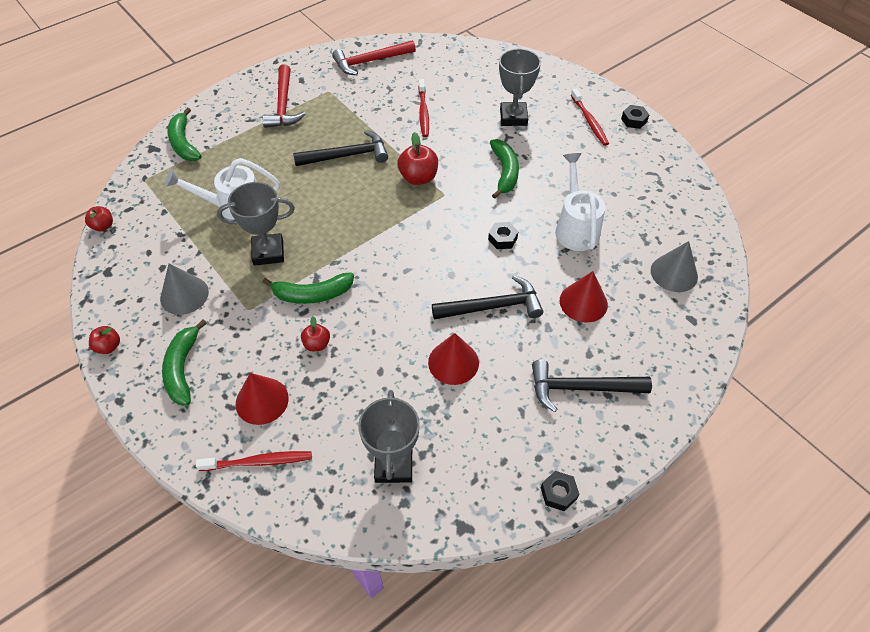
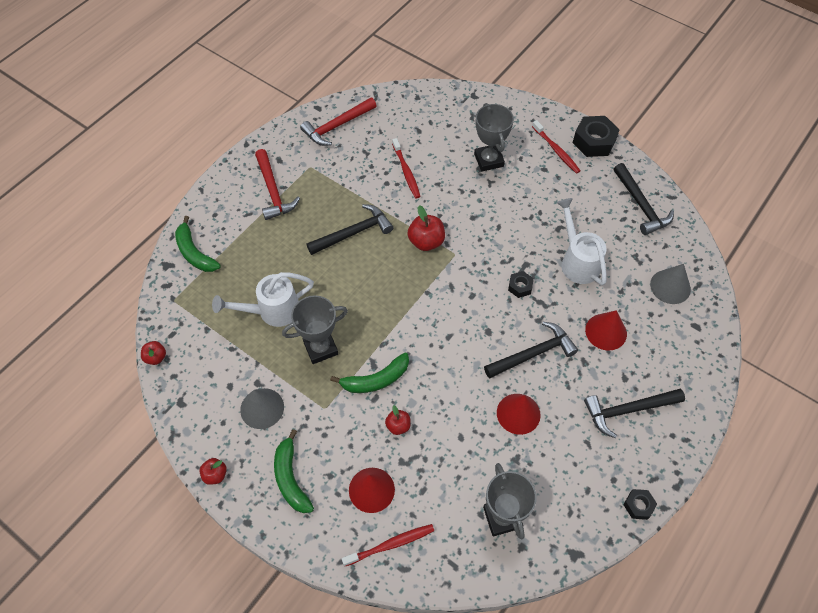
camera: 15 degrees left, 5 degrees up
(504, 172) = (500, 219): green banana -> none
(634, 120) = (594, 141): black nut -> black nut, size x1.87
(666, 188) = (641, 205): none -> black hammer

